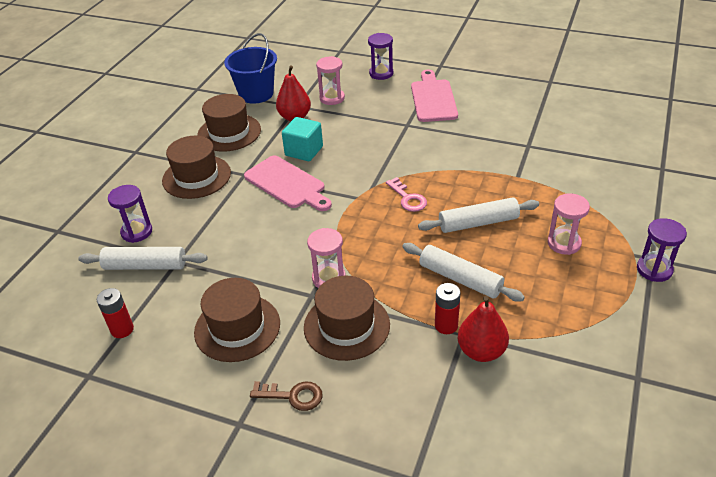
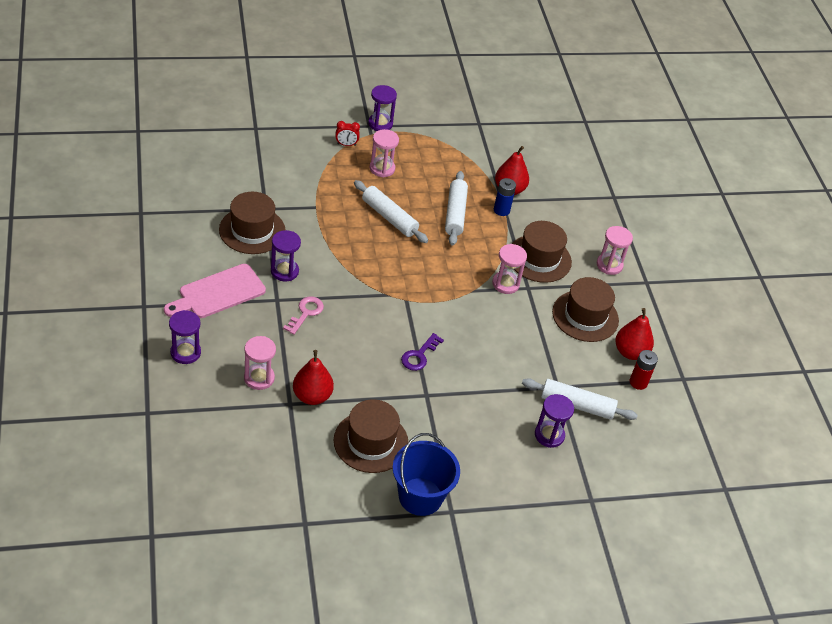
camera: 130 degrees left, 5 degrees up
(145, 265) = (577, 405): white rolling pin -> white rolling pin turned 45 degrees counterclockwise
(161, 344) = (630, 352): none -> red pear
(196, 177) = (453, 431): brown hat -> brown hat (252, 230)
(256, 94) = (285, 454): blue bucket -> blue bucket (420, 496)
(287, 184) = (419, 355): pink cutting board -> purple key
(292, 396) = (609, 265): brown key -> pink hourglass
(304, 151) = (364, 363): turquoise cube -> none
(407, 198) = (386, 266): pink key -> pink key (305, 313)
(438, 136) = (284, 271): none -> purple hourglass
(446, 325) = (501, 210): red battery -> blue battery
(617, 227) = (346, 144): none -> red clock

